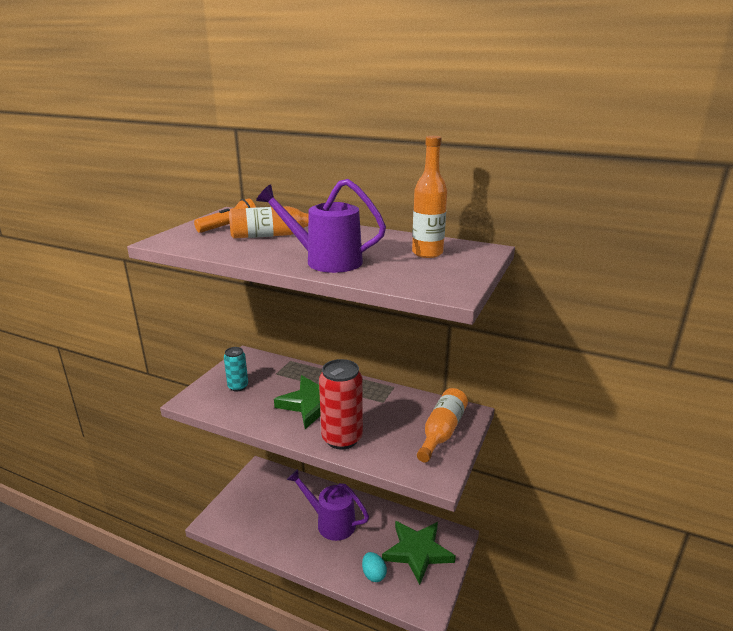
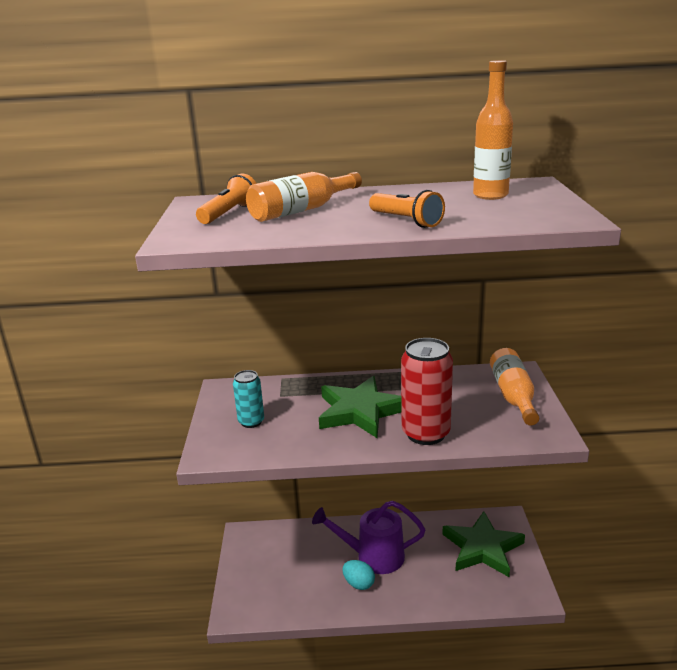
camera: 25 degrees left, 0 degrees up
(325, 261) = (406, 221): purple watering can -> orange flashlight
(373, 574) = (458, 587): turquoise egg -> turquoise egg (359, 584)

